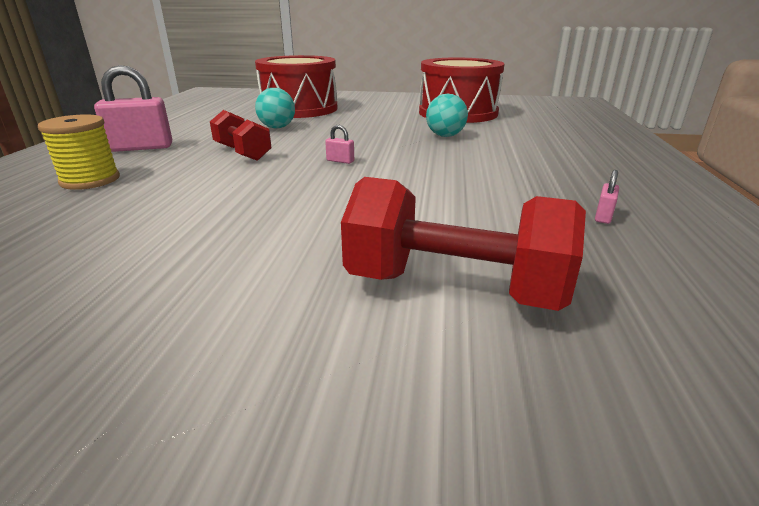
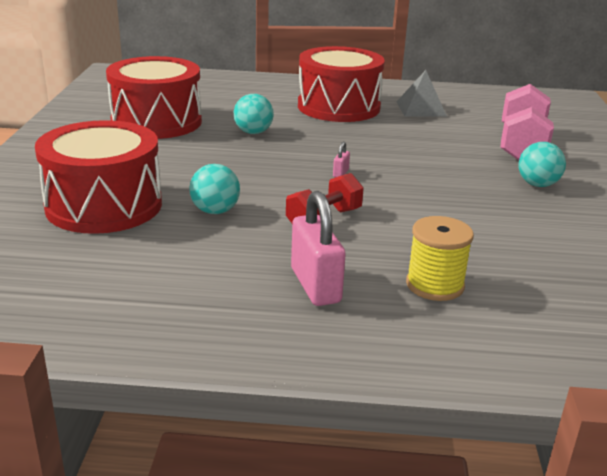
camera: 95 degrees left, 0 degrees up
(269, 271) = (537, 184): none -> turquoise ball
(453, 288) = (521, 145): red dumbbell -> pink dumbbell
(557, 168) = (338, 107): none -> red drum
(603, 216) = (420, 109): pink padlock -> grey pyramid

